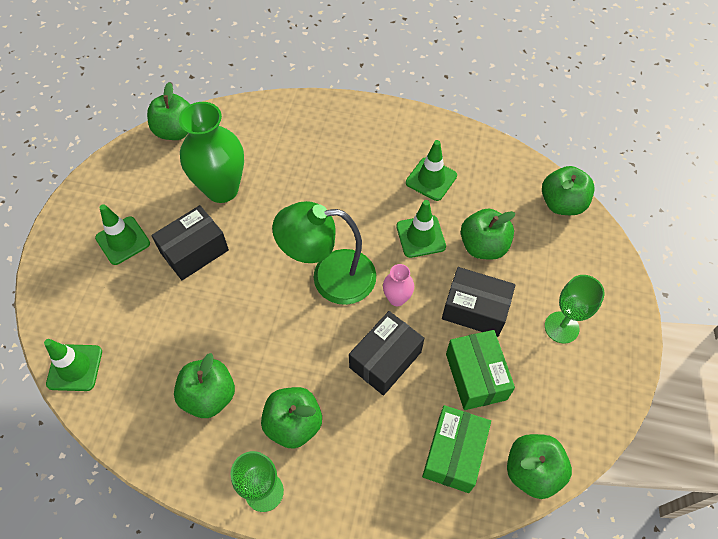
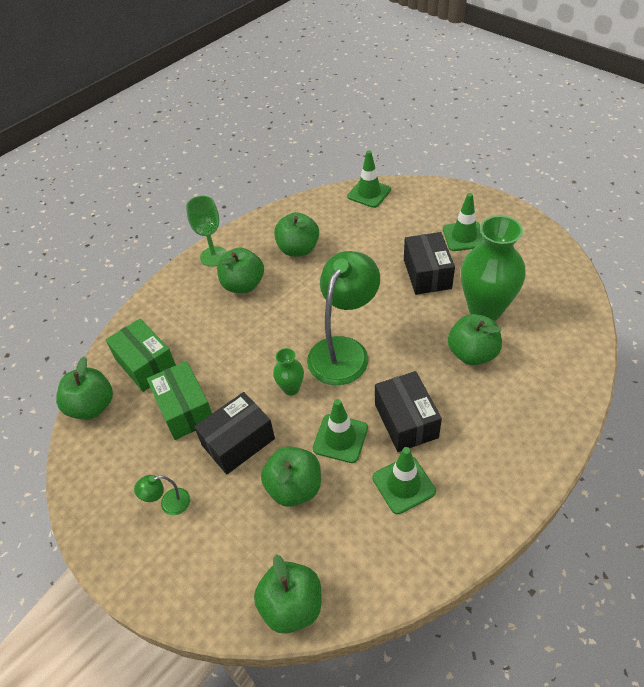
camera: 125 degrees right, 10 degrees down
(176, 131) = (577, 298): green apple -> green apple (472, 353)
(385, 359) = (246, 356): black box -> black box (406, 421)
(397, 298) = (291, 388): pink vase -> green vase
(476, 376) = (184, 409): green box -> green box turned 45 degrees clockwise
(561, 327) = (169, 504): green goblet -> green lamp

